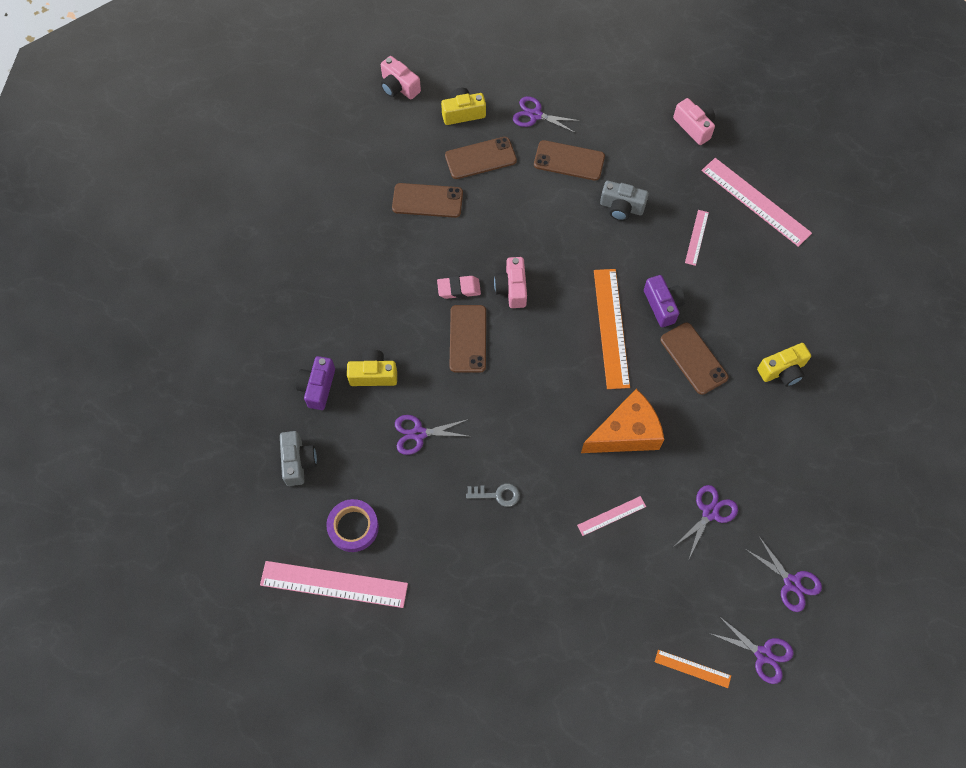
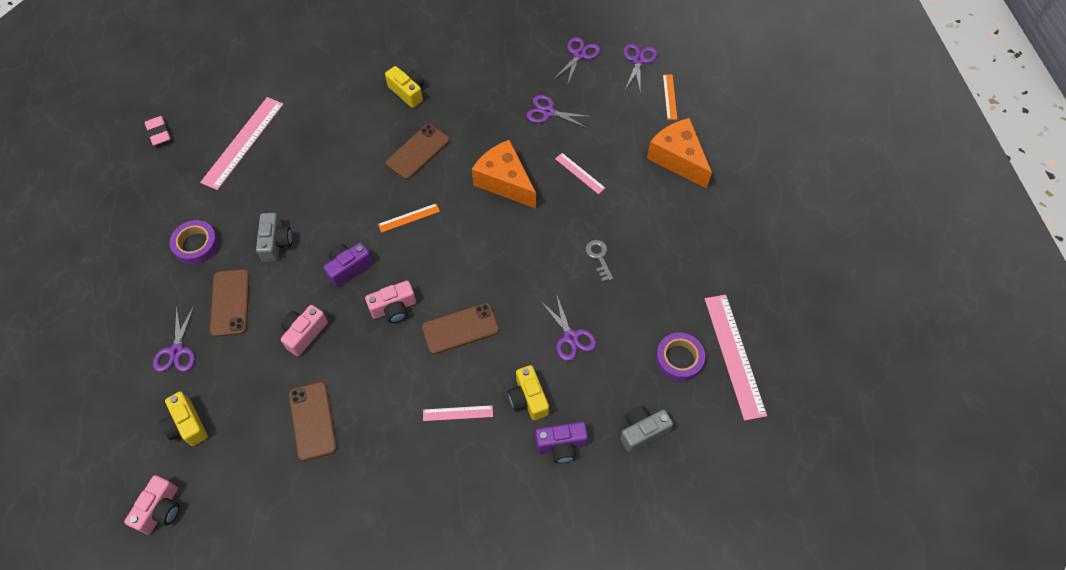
camera: 110 degrees left, 5 degrees down
(459, 289) = (409, 354): pink eraser -> pink eraser (159, 133)
(480, 158) = (245, 386): brown phone -> none
(595, 636) = (678, 159): none -> orange cheese
(611, 328) = (409, 218): orange ruler -> orange ruler, size x0.50
(642, 144) = (196, 245): none -> purple tape
(662, 305) = (373, 185): purple camera -> purple camera (348, 268)
(694, 127) = (165, 207): pink camera -> pink camera (304, 333)
(696, 237) = (294, 177): pink ruler -> pink ruler (458, 413)

